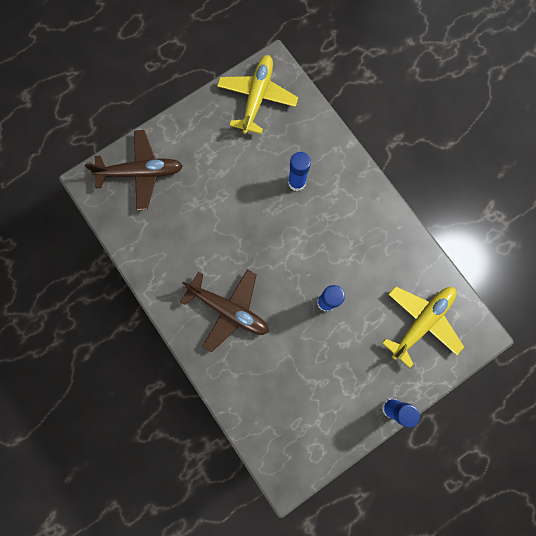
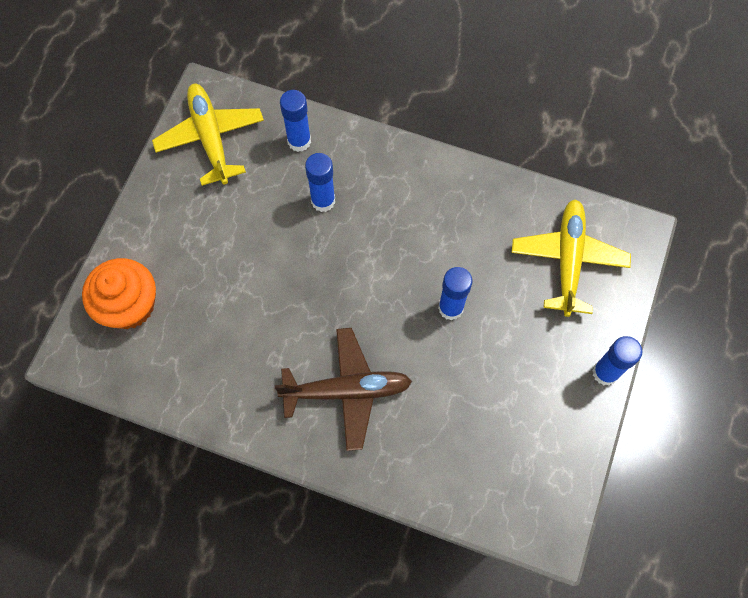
camera: 35 degrees left, 10 degrees down
(141, 173) = (129, 305): brown plane -> orange cupcake
(309, 134) = (299, 141): none -> blue glue stick

